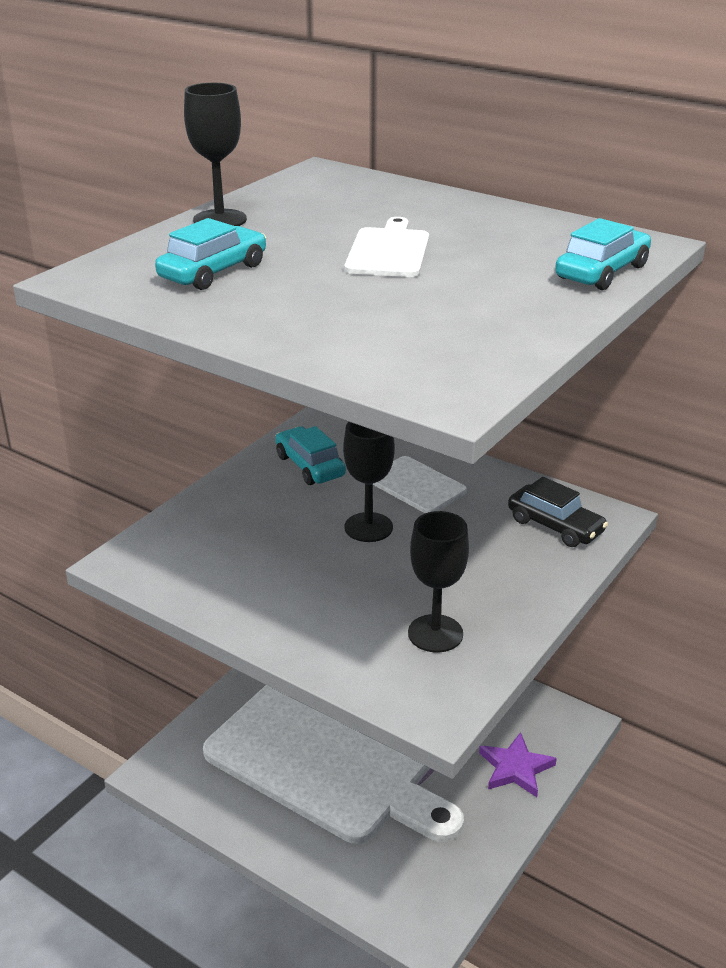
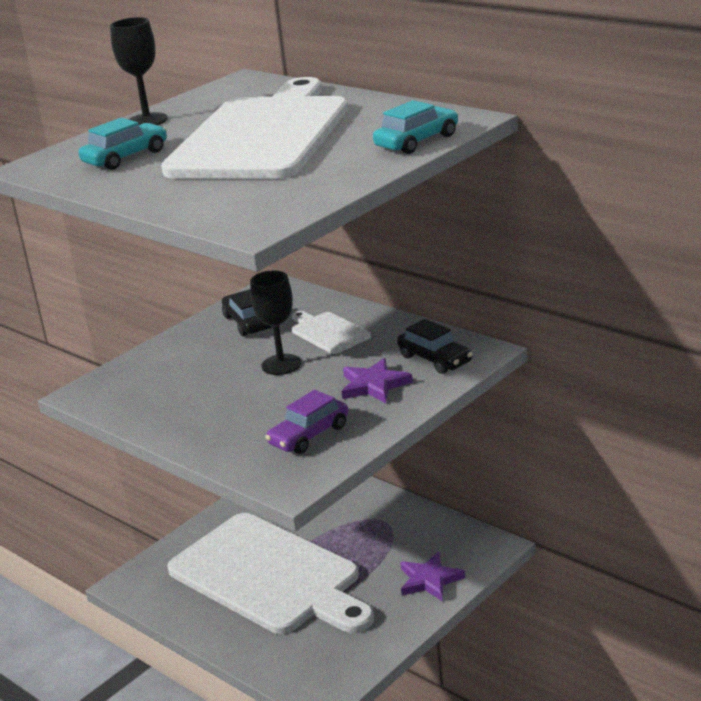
camera: 10 degrees right, 5 degrees down
(310, 466) = (248, 322): turquoise car -> black car
(388, 251) = (263, 136): white cutting board -> white cutting board, size x2.40
(435, 633) = (309, 435): black goblet -> purple car
(493, 561) = (374, 385): none -> purple star

